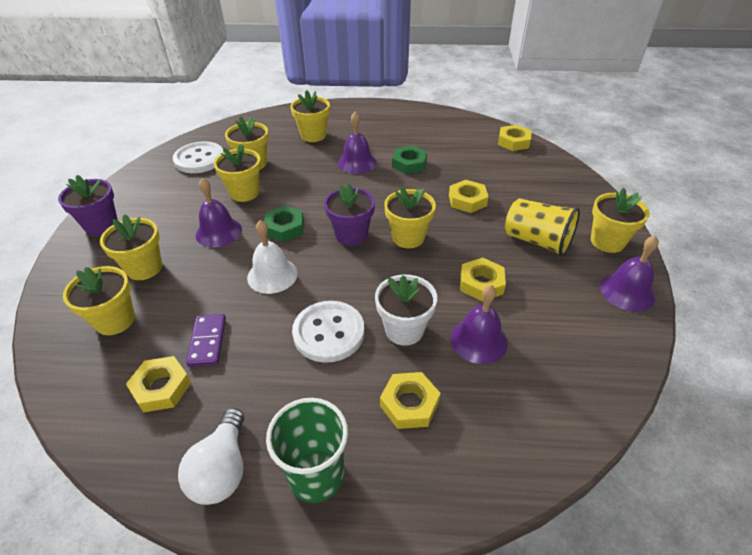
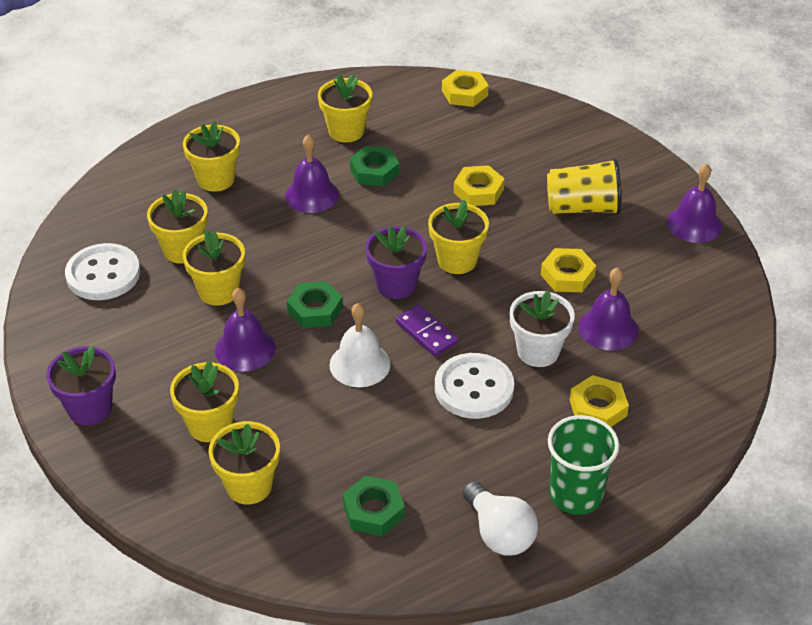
camera: 35 degrees left, 0 degrees up
(161, 387) = (373, 510): yellow nut -> green nut
(207, 341) = (368, 454): purple domino -> purple domino (426, 333)
(607, 241) = (645, 179): yellow flower pot -> yellow flower pot (346, 131)

